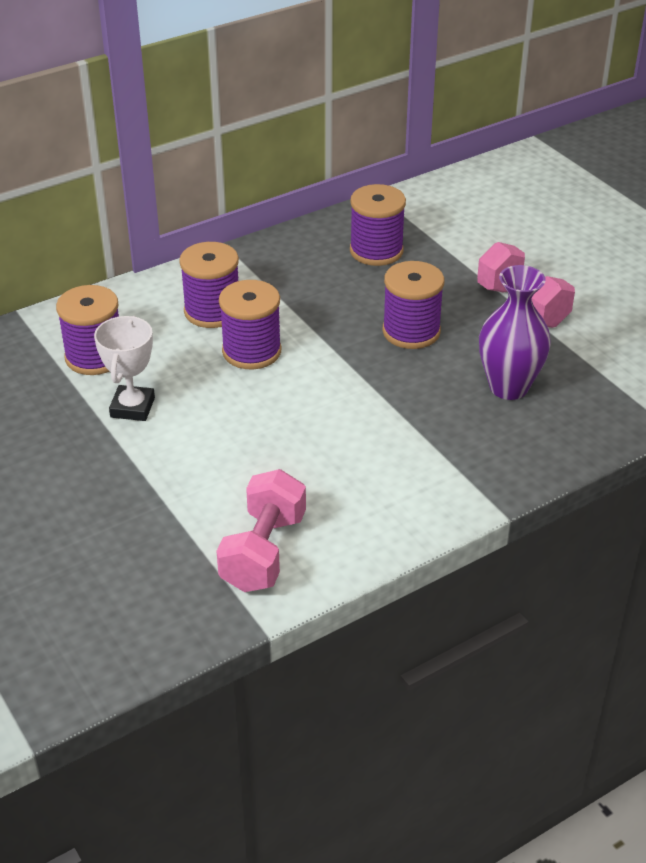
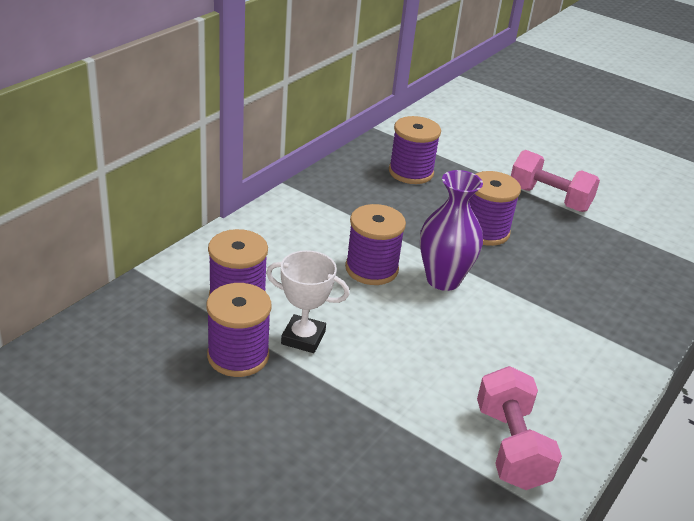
camera: 25 degrees left, 5 degrees down
(132, 407) = (303, 338): white trophy -> white trophy turned 60 degrees counterclockwise
(212, 311) = (314, 240): purple spool -> purple spool (238, 356)
(508, 387) = (589, 263): purple vase -> purple vase (443, 280)

